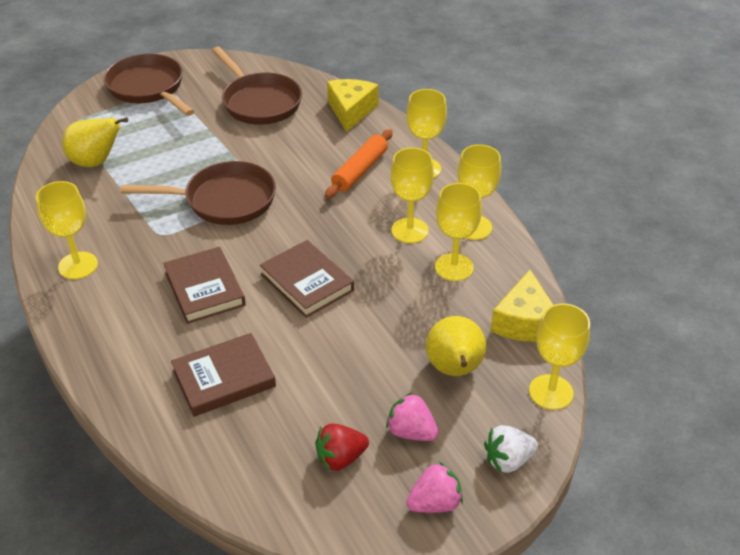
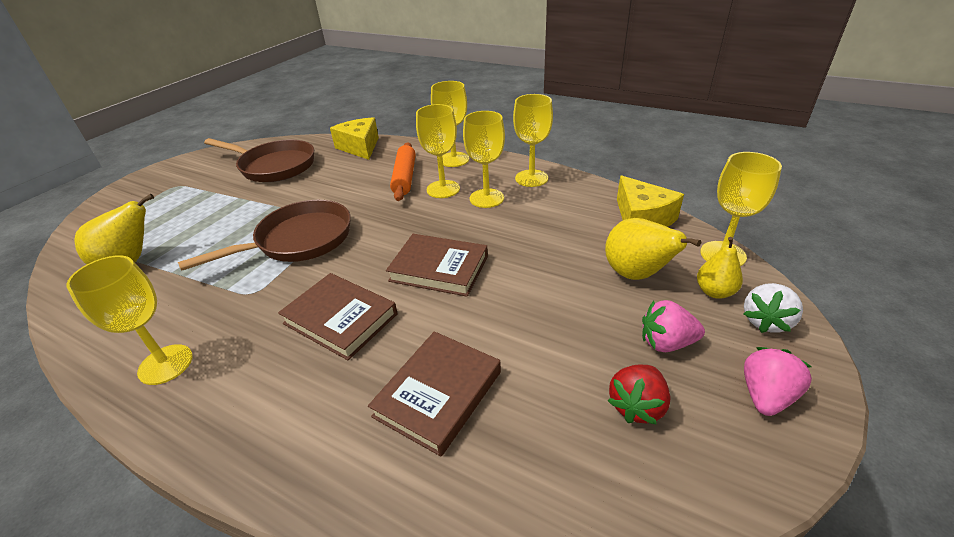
camera: 30 degrees left, 5 degrees down
(148, 88) = (154, 190): brown pan -> none
(454, 267) = (548, 207): yellow goblet -> yellow goblet (443, 189)
(499, 417) = (714, 292): none -> yellow pear

